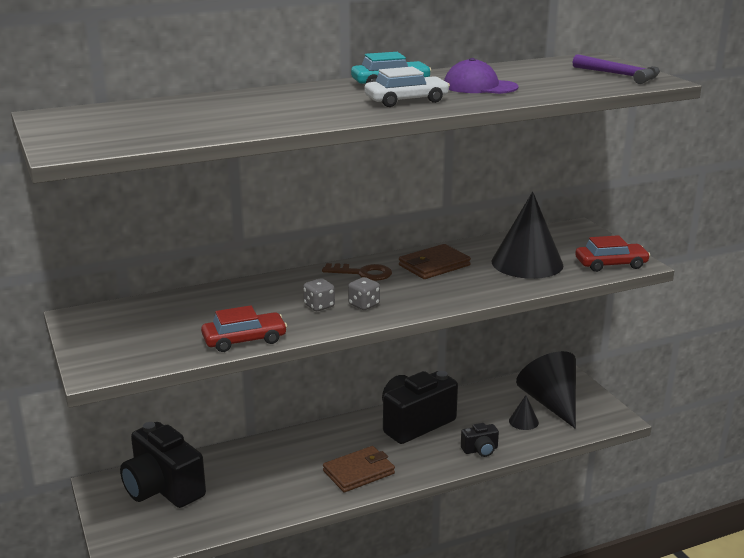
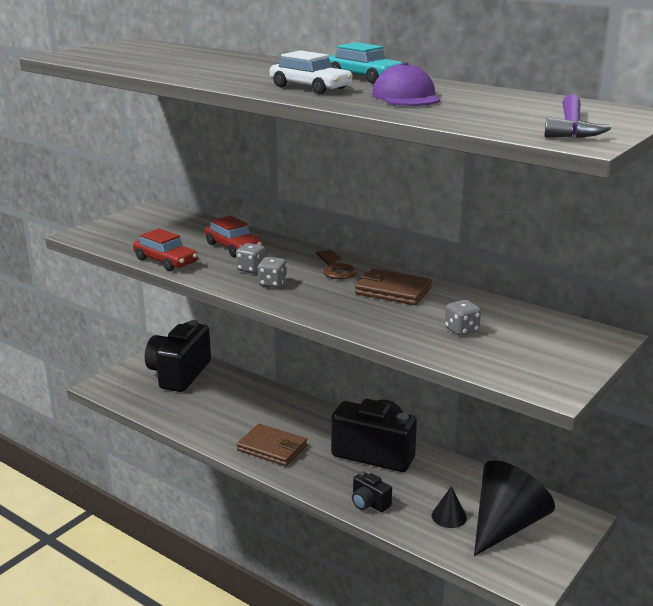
camera: 60 degrees right, 0 degrees up
(527, 263) = (461, 330): black cone -> grey dice
(611, 264) = (527, 374): red car -> red car (233, 247)

